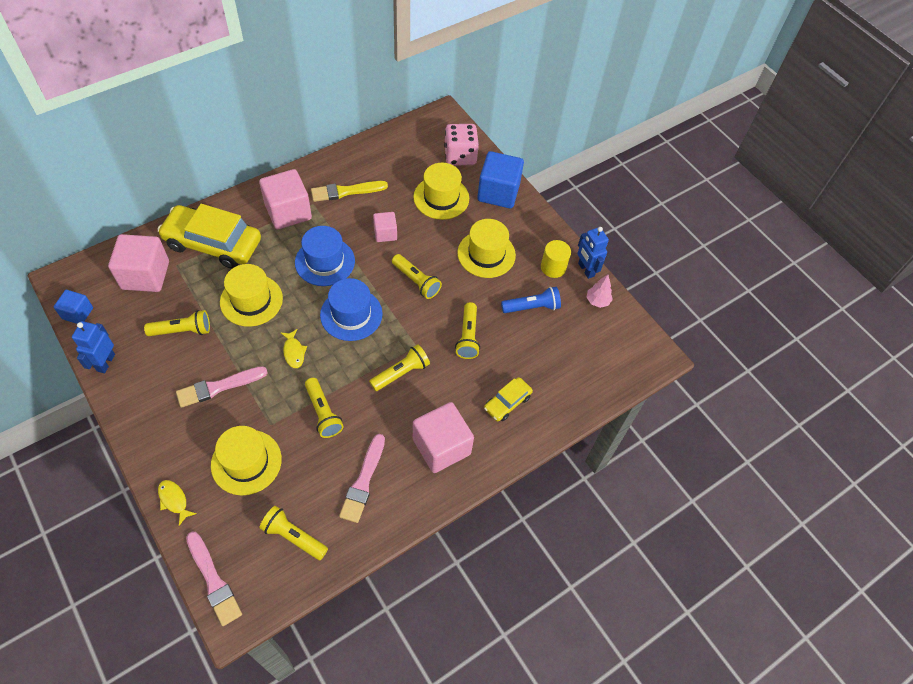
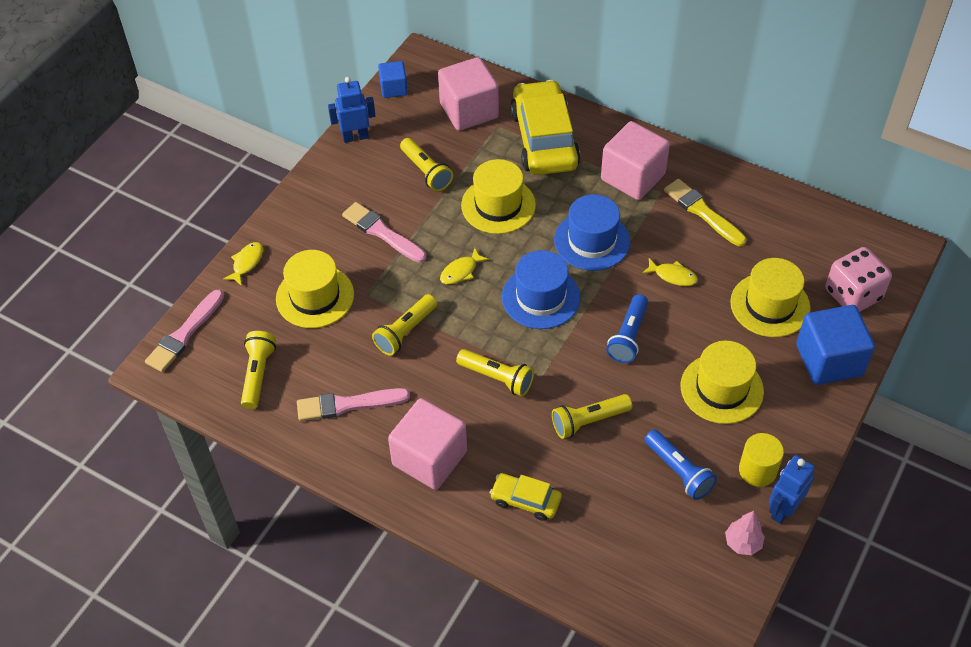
camera: 70 degrees right, 5 degrees down
(385, 233) = (673, 276): pink cube -> yellow fish
(416, 281) = (628, 336): yellow flashlight -> blue flashlight

